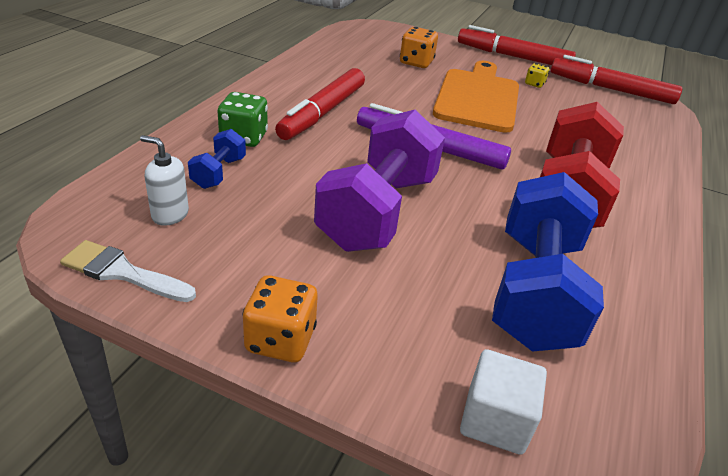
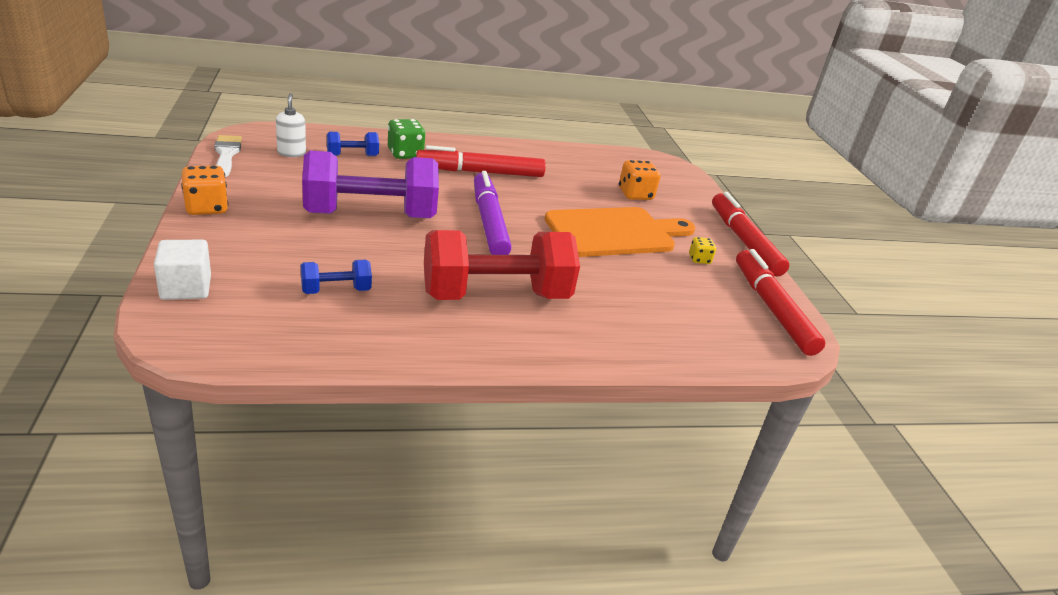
camera: 55 degrees right, 5 degrees down
(534, 291) = (336, 290): blue dumbbell -> blue dumbbell, size x0.44

